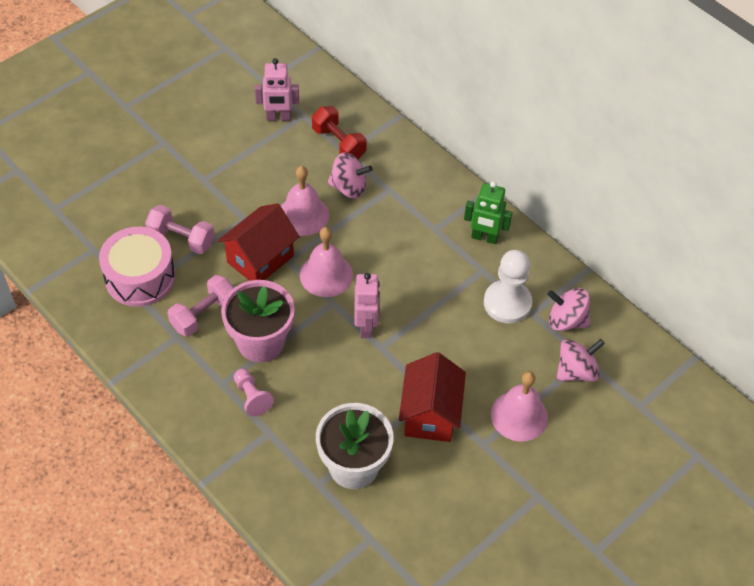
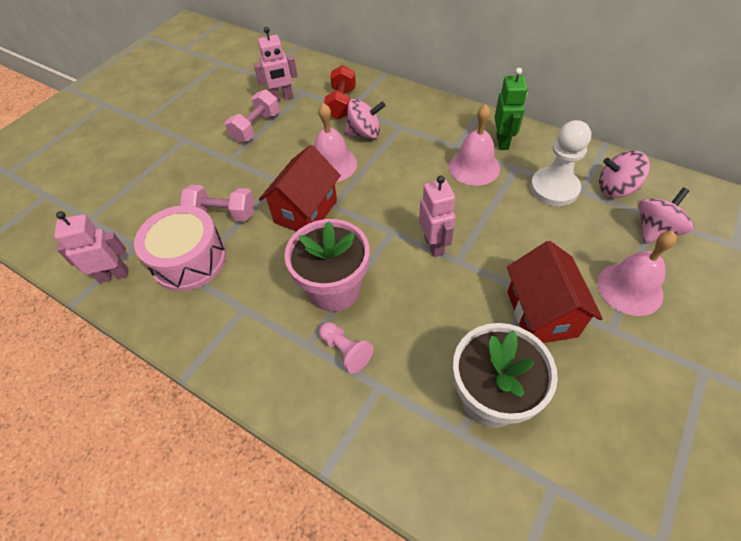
camera: 10 degrees left, 0 degrees up
(70, 273) = (114, 275): none -> pink robot
(203, 314) = (265, 278): pink dumbbell -> pink dumbbell (256, 127)
(326, 275) = (374, 208): pink bell -> pink bell (474, 167)
(338, 143) = (341, 104): red dumbbell -> red dumbbell turned 60 degrees clockwise
(484, 238) = (502, 142): green robot -> green robot turned 90 degrees counterclockwise

